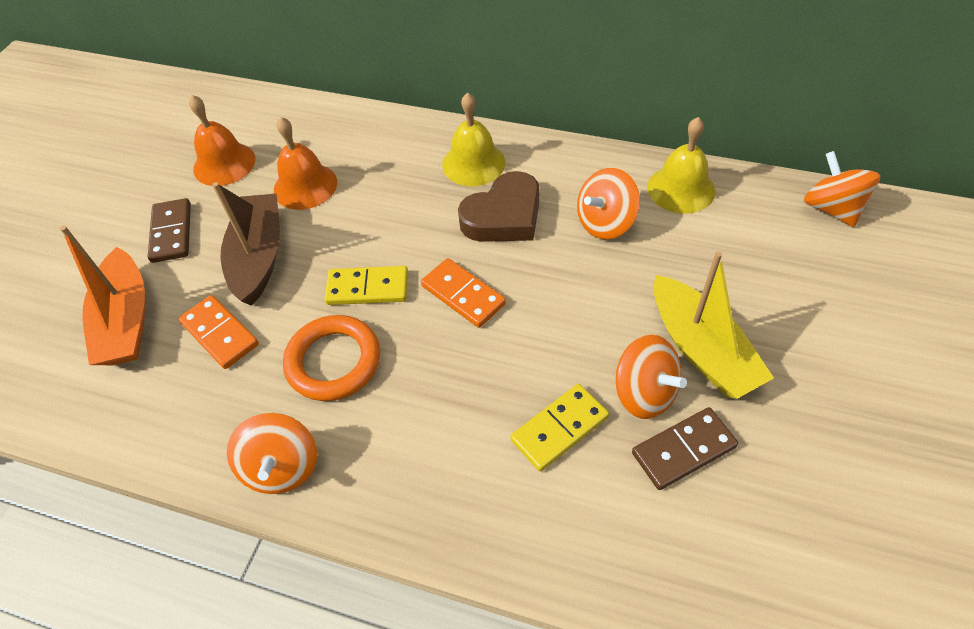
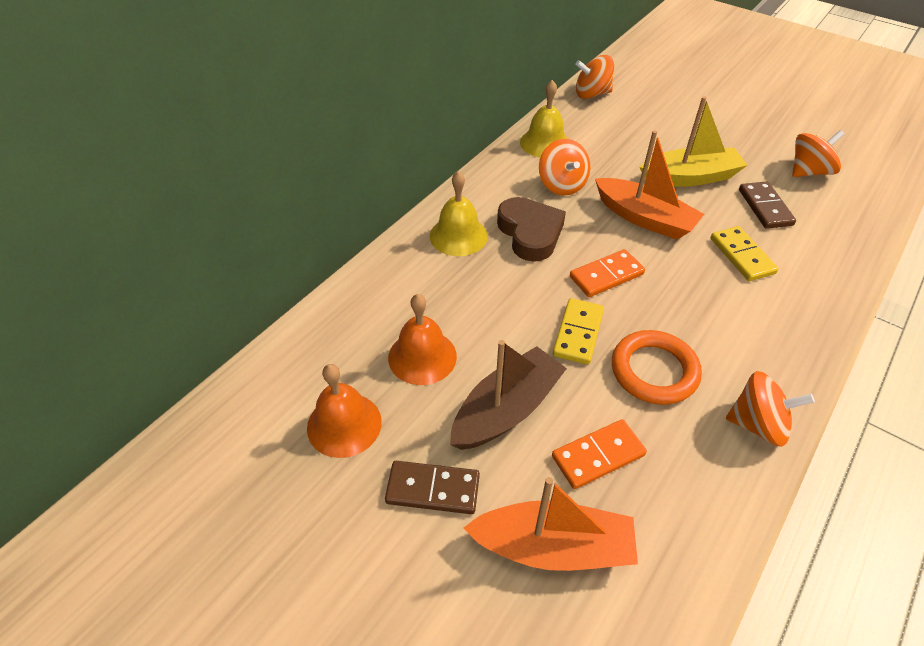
camera: 75 degrees left, 5 degrees down
(259, 257) = (506, 410): brown boat -> brown boat turned 120 degrees clockwise
(584, 313) = (644, 218): none -> orange boat
(644, 393) = (719, 210): orange spinning top -> orange spinning top (808, 172)

